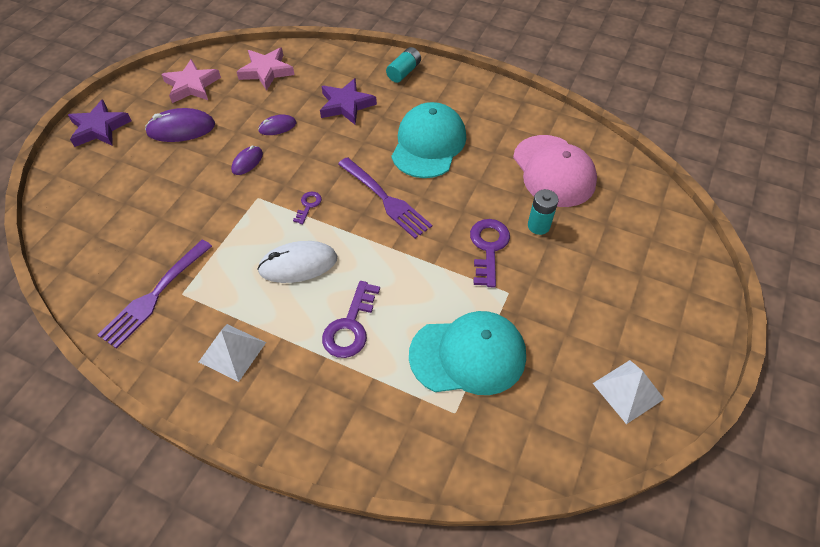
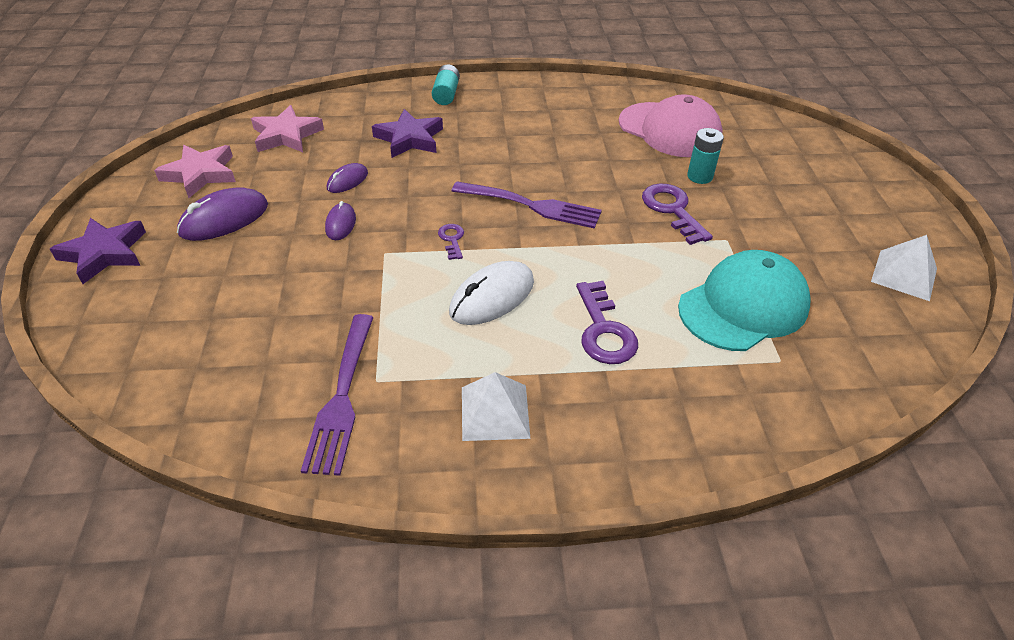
camera: 30 degrees left, 10 degrees down
(428, 144) = (530, 145): turquoise cap -> none

